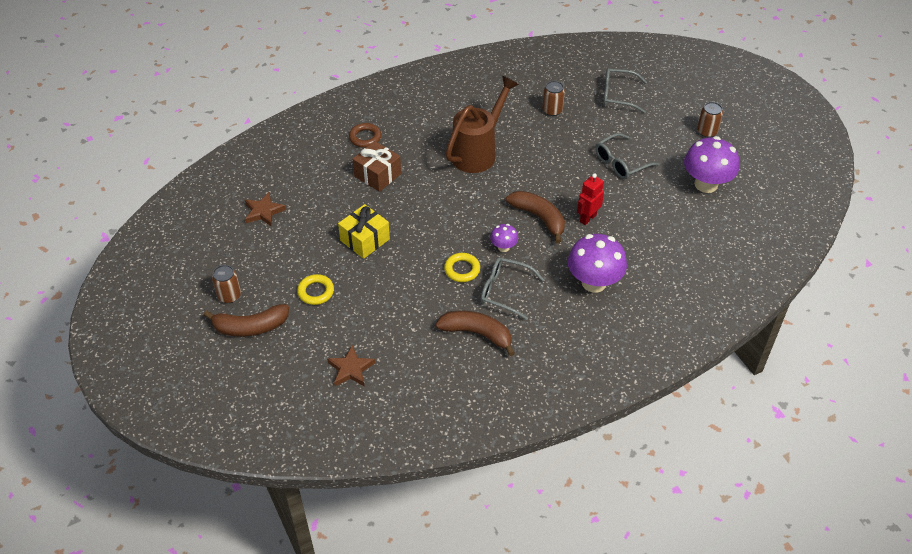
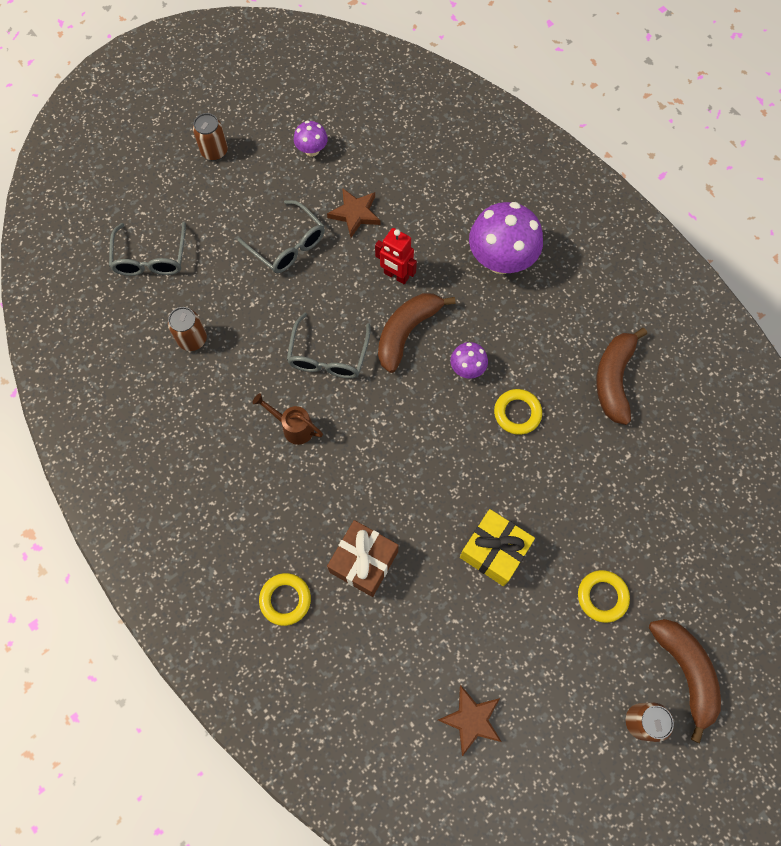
camera: 100 degrees left, 20 degrees up
(351, 369) = (710, 519): brown star -> brown star (355, 214)
(365, 137) = (285, 599): brown ring -> yellow ring
(478, 152) = (293, 427): brown watering can -> brown watering can, size x0.46
(505, 291) = (540, 356): grey glasses -> grey glasses (328, 355)
(706, 184) = (312, 150): purple mushroom -> purple mushroom, size x0.50

